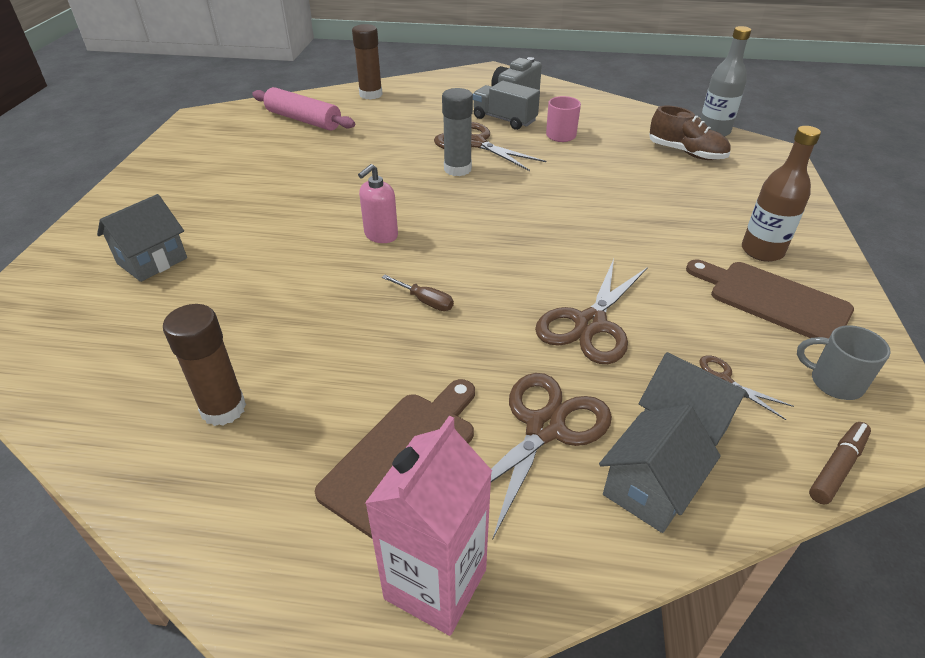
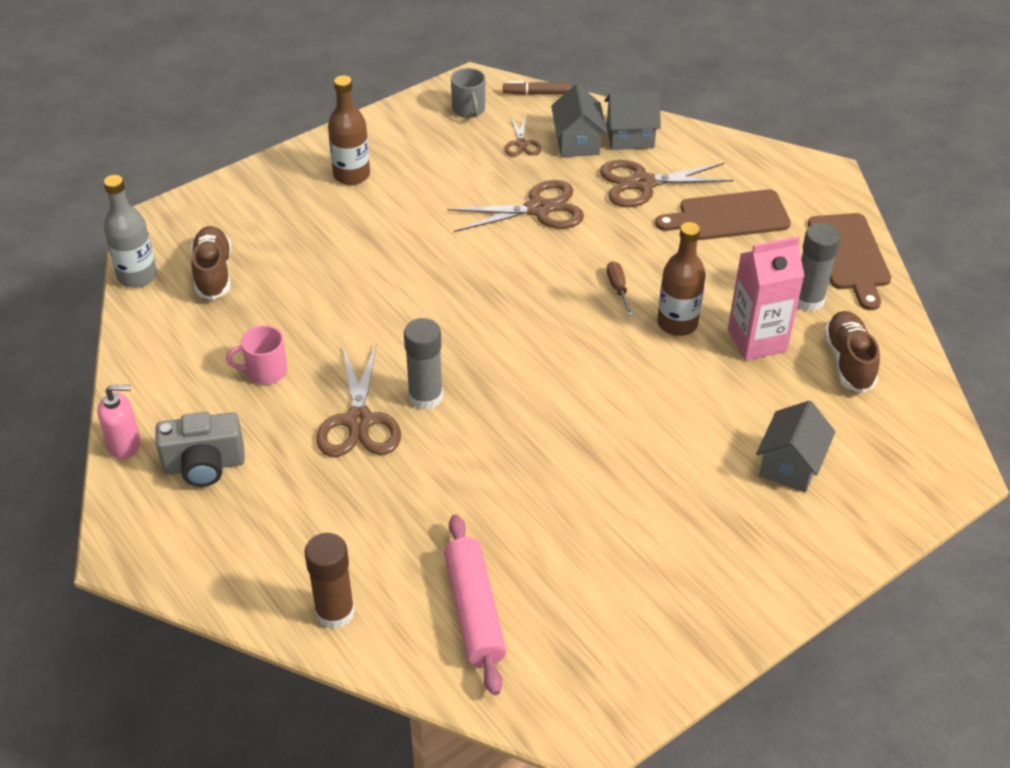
camera: 135 degrees left, 5 degrees up
(137, 369) = (848, 361): none -> brown shoe
(152, 261) = (790, 465): grey house -> grey house turned 60 degrees counterclockwise
(223, 409) = (808, 300): brown glue stick -> grey glue stick
(340, 305) = (677, 323): none -> brown bottle
(381, 235) = (584, 366): pink soap dispenser -> pink soap dispenser (125, 445)
(435, 584) = (763, 168): pink carton -> pink carton (757, 340)
(504, 119) = (273, 437): grey truck -> none
(772, 300) = (411, 152): brown cutting board -> brown cutting board (850, 256)

